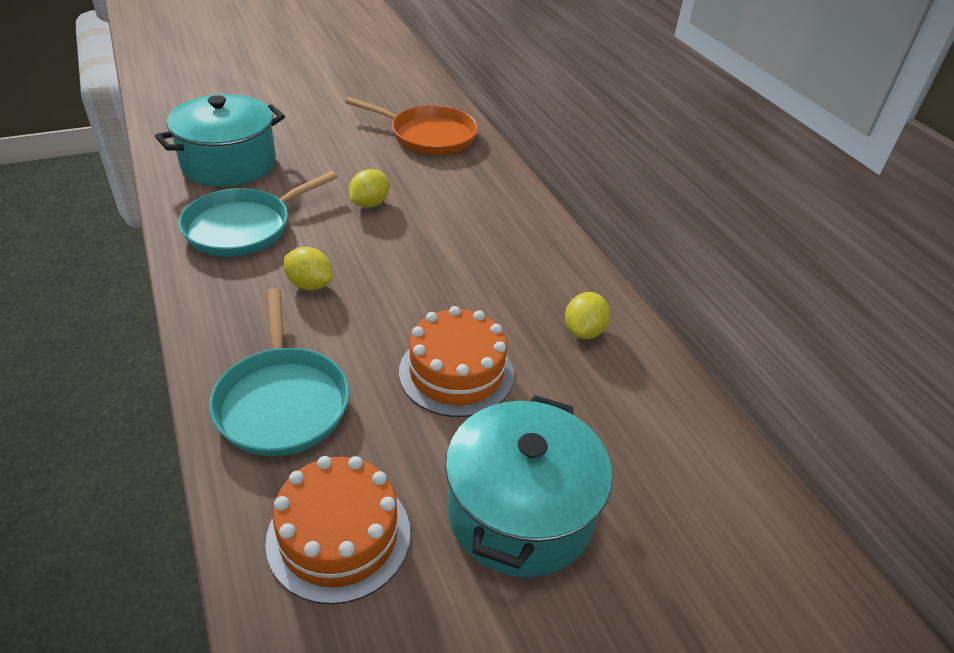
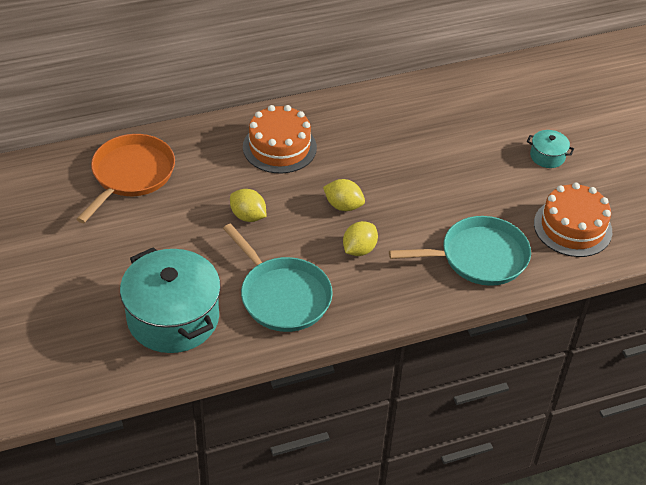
camera: 85 degrees left, 5 degrees up
(456, 372) = (446, 174): orange cake -> orange cake (279, 147)
(520, 512) = (547, 156): turquoise pot -> turquoise pot, size x0.44
(584, 331) = (403, 112): yellow lemon -> yellow lemon (343, 206)

